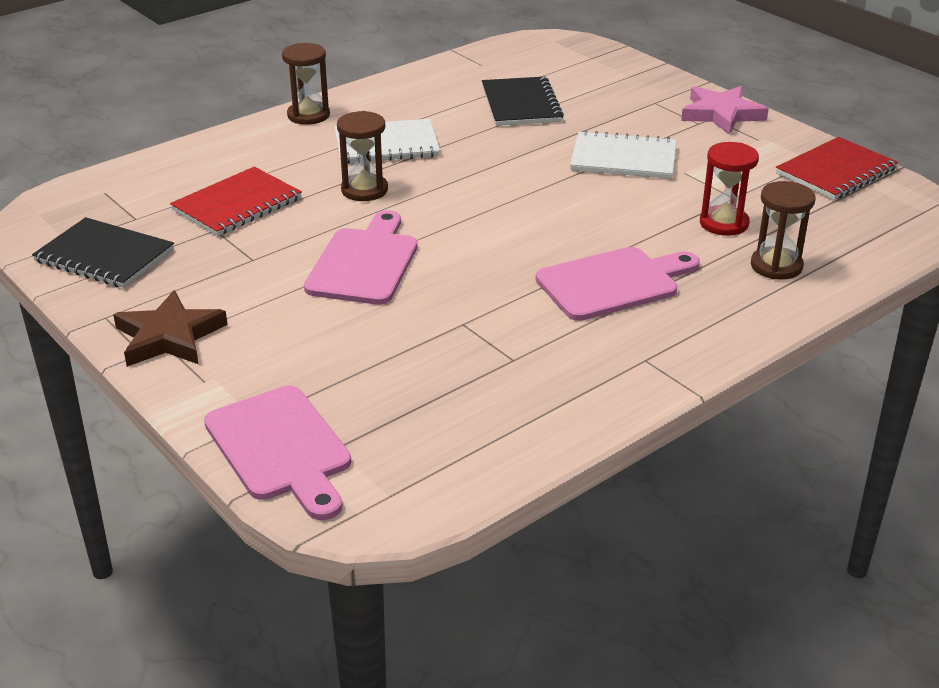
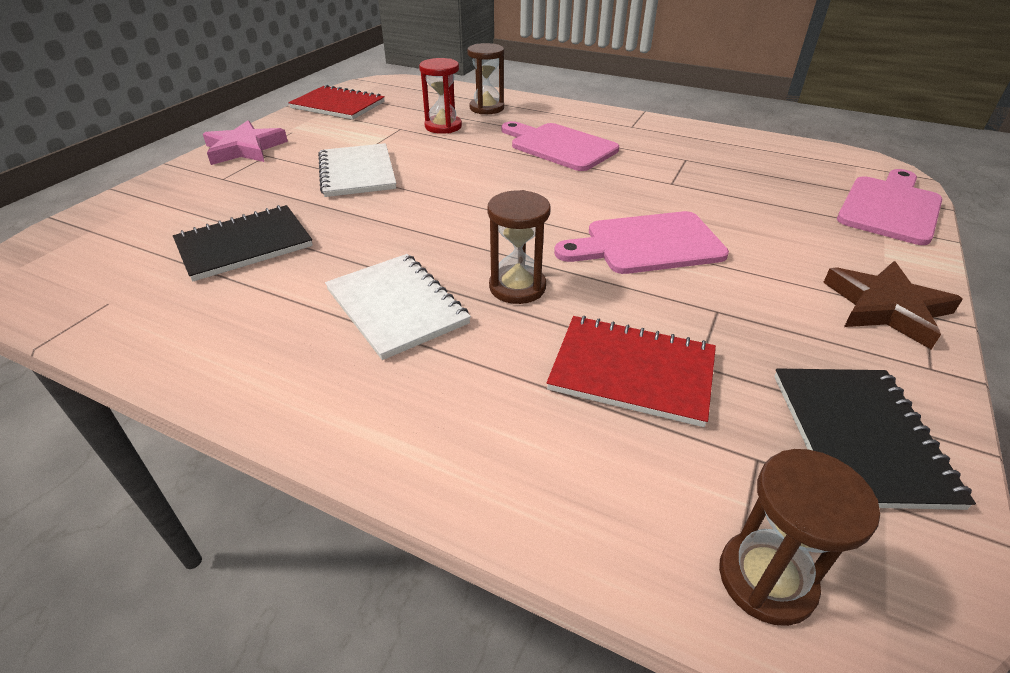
camera: 115 degrees left, 5 degrees up
(308, 115) = (333, 412): brown hourglass -> brown hourglass (766, 579)

